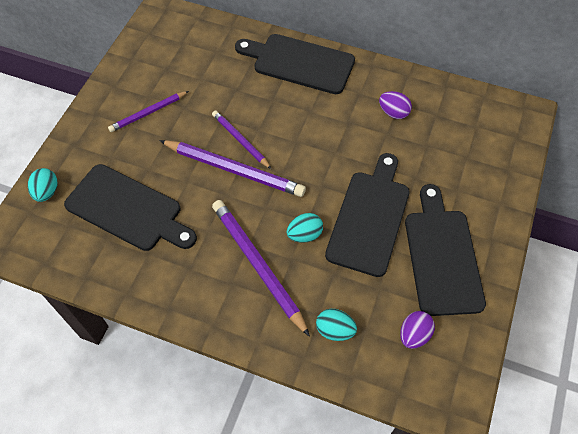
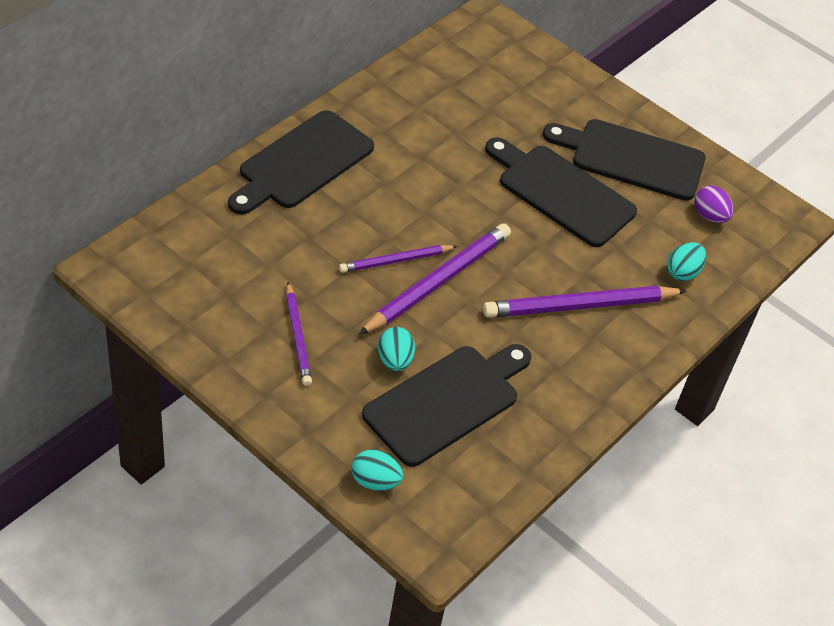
camera: 75 degrees left, 10 degrees down
(304, 235) = (558, 253): turquoise egg -> turquoise egg (395, 360)
(393, 113) = (429, 115): purple egg -> none

